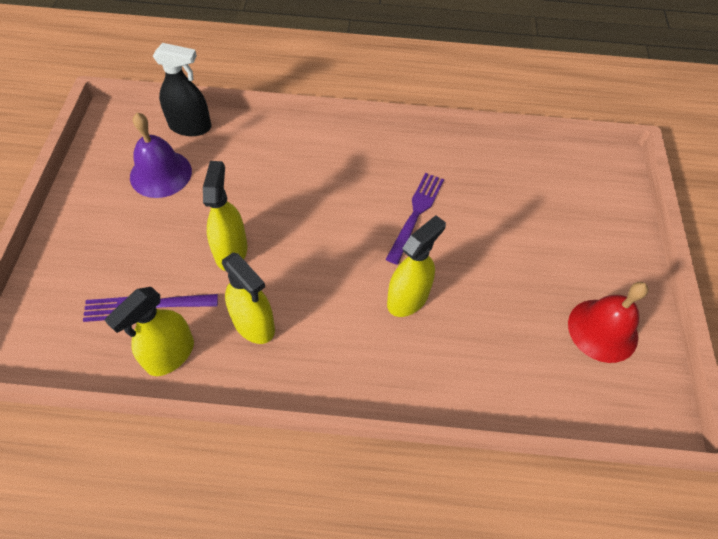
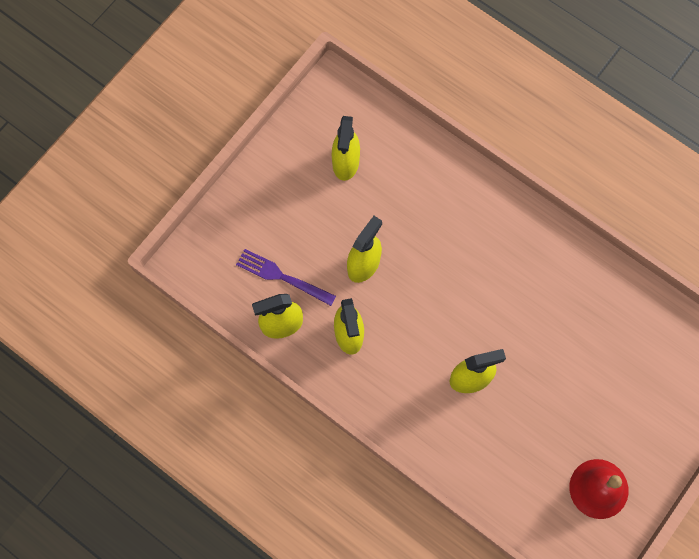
camera: 35 degrees right, 15 degrees up
(160, 173) = (345, 162): purple bell -> yellow spray bottle
(190, 127) = (391, 126): black spray bottle -> none
(416, 214) = (524, 312): purple fork -> none

